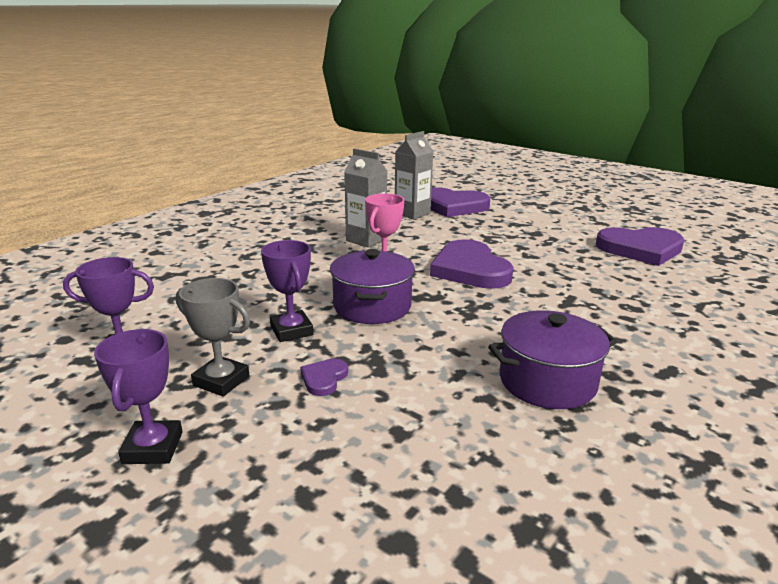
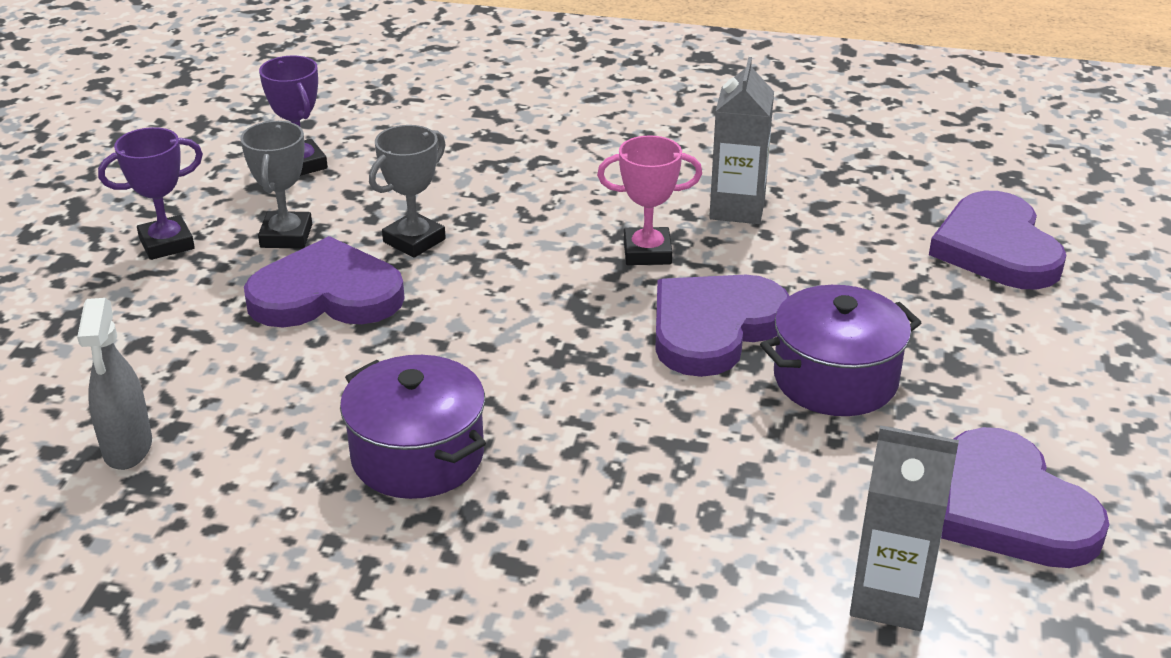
camera: 65 degrees right, 10 degrees up
(291, 331) = (414, 240): purple trophy -> grey trophy
(324, 379) = (326, 294): purple heart -> purple heart, size x2.33
(372, 306) = (519, 276): purple pot -> purple pot (835, 379)
(412, 213) = (905, 217): grey carton -> grey carton (889, 599)
(473, 532) = (128, 448): none -> grey spray bottle

